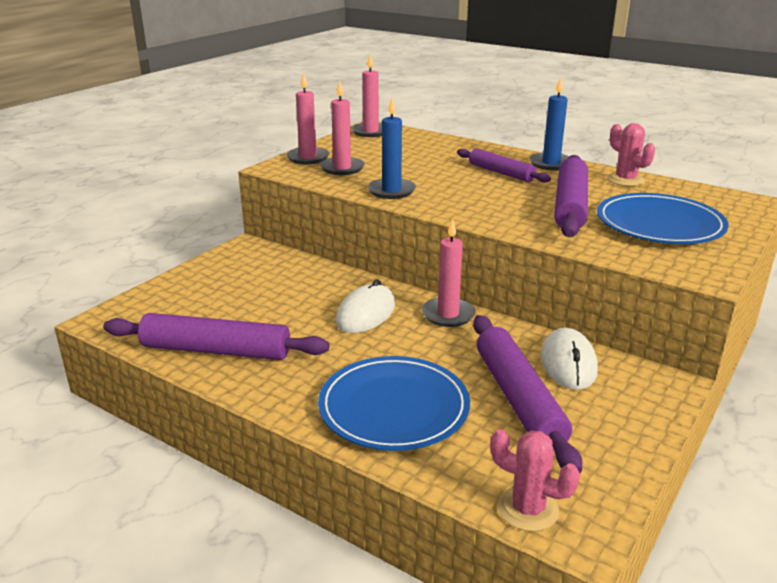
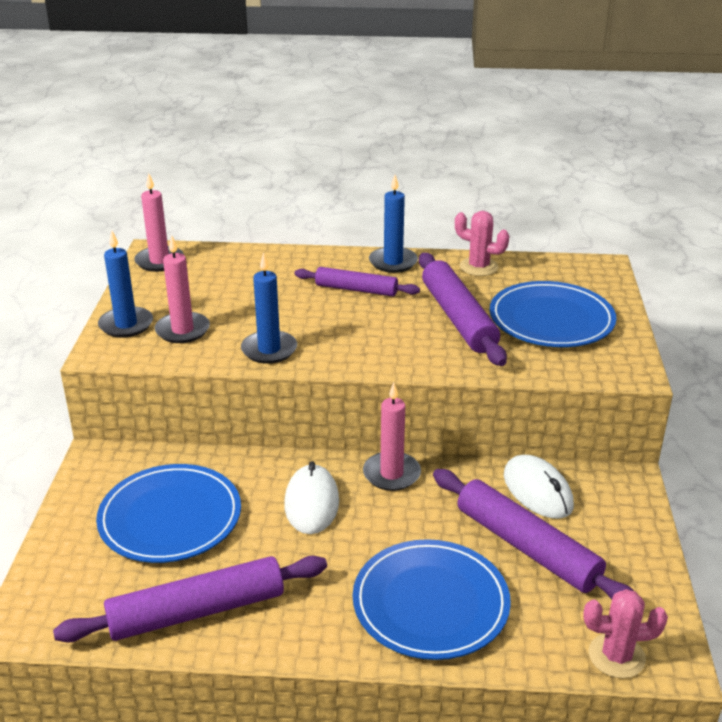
camera: 30 degrees left, 5 degrees up
(257, 292) = (170, 517): none -> blue plate
(308, 158) = (126, 325): pink candle -> blue candle

